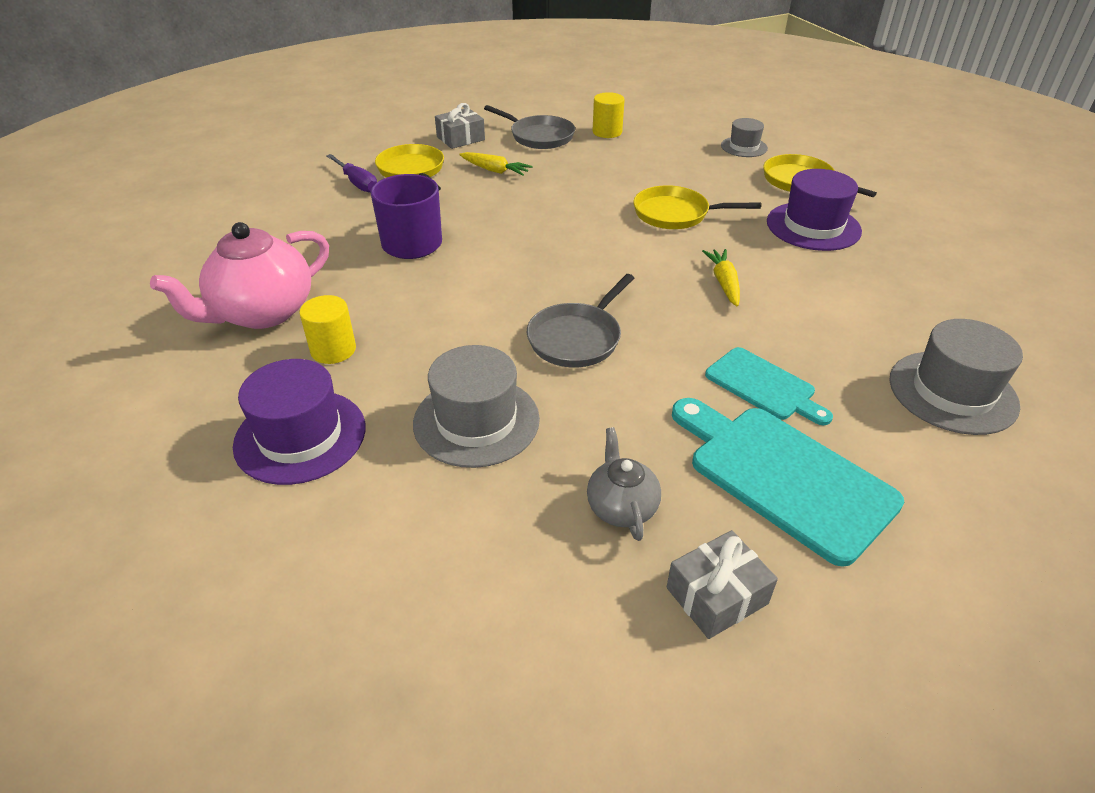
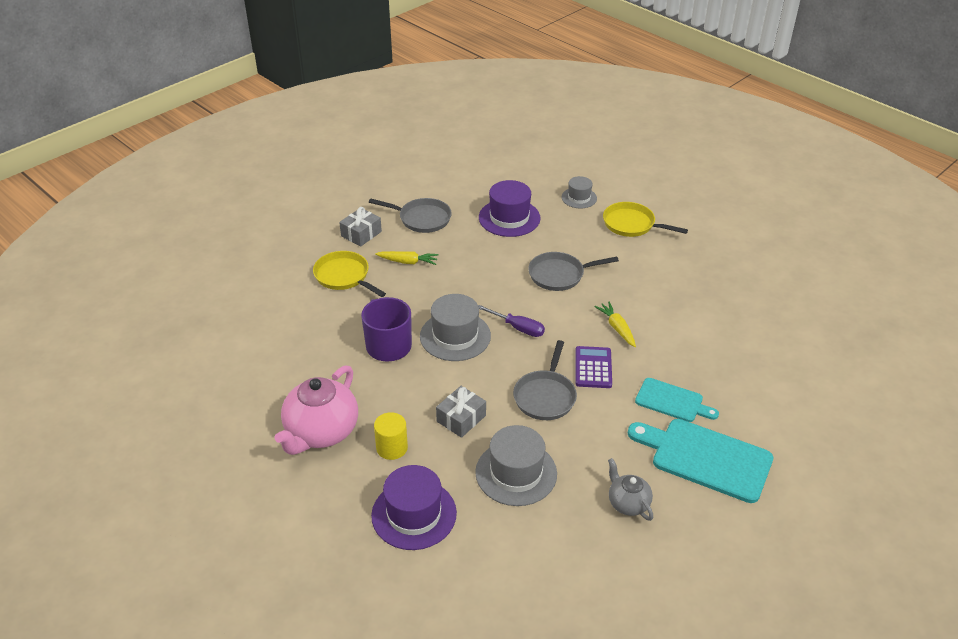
camera: 20 degrees left, 0 degrees up
(357, 183) = (308, 298): purple screwdriver -> purple screwdriver (518, 328)
(607, 132) = (471, 203): yellow cylinder -> none
(664, 320) = (593, 368): none -> purple calculator
(675, 214) = (559, 275): yellow pan -> grey pan
(717, 595) = (699, 538): grey gift -> grey gift (461, 418)
(813, 226) = (654, 265): purple hat -> purple hat (509, 218)
(952, 392) = (777, 377): grey hat -> grey hat (455, 336)

